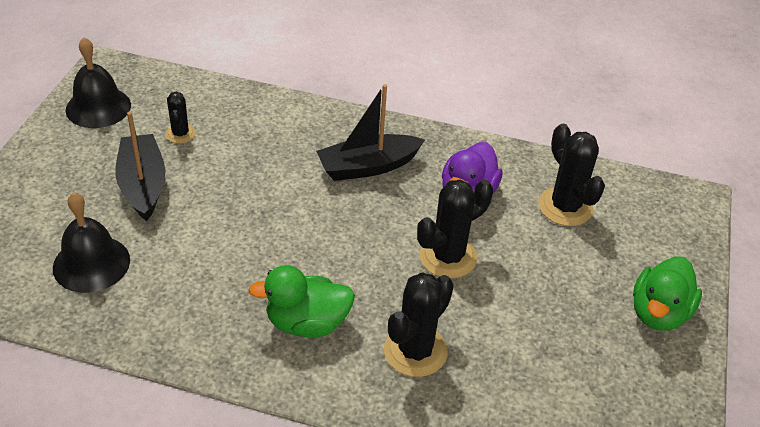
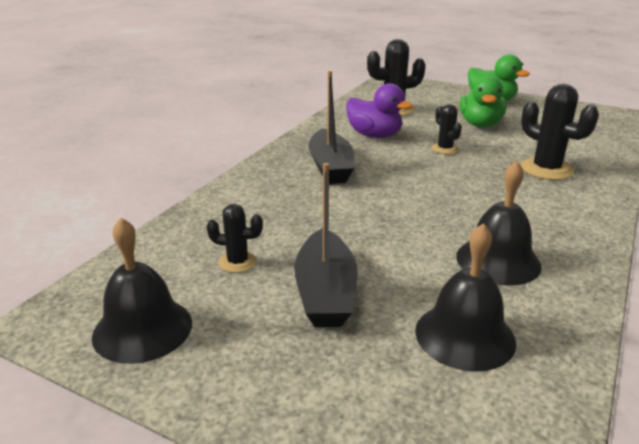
camera: 75 degrees left, 15 degrees down
(143, 185) = (325, 292): black boat -> black boat turned 90 degrees counterclockwise
(198, 290) = (498, 260): none -> black bell
(307, 323) = (529, 208): green duck -> green duck (480, 124)
(448, 257) = (444, 149): black cactus -> black cactus, size x0.57

